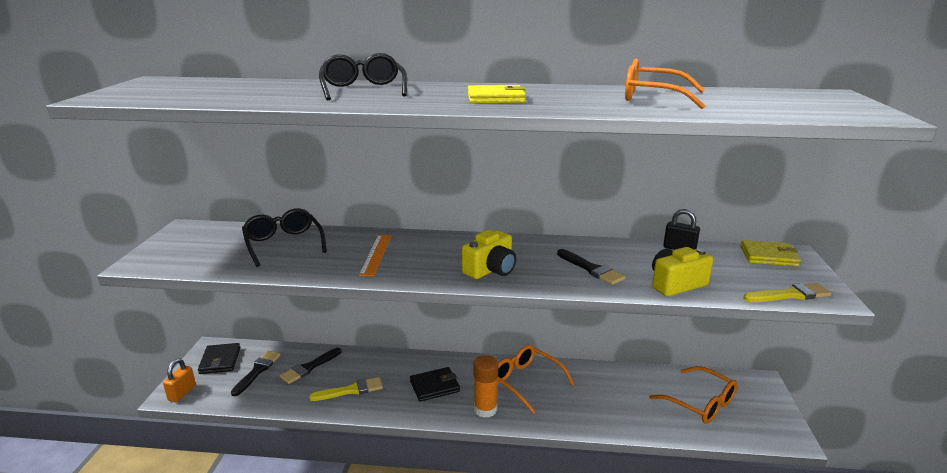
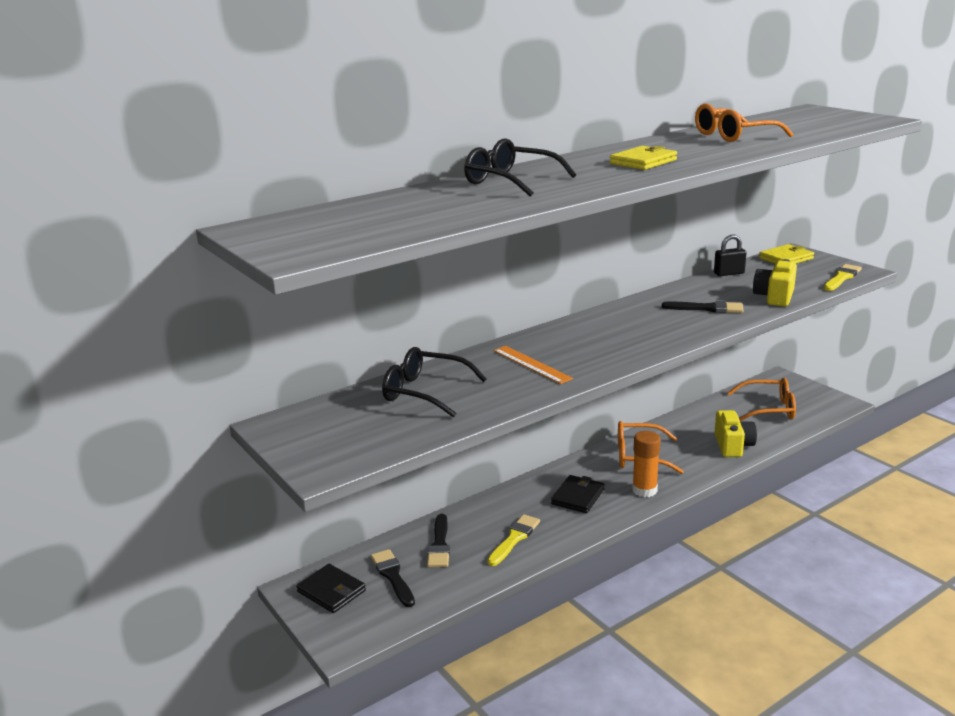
camera: 40 degrees left, 0 degrees up
(182, 393) = (351, 636): orange padlock -> none
(491, 270) = (645, 337): yellow camera -> yellow camera (733, 445)

